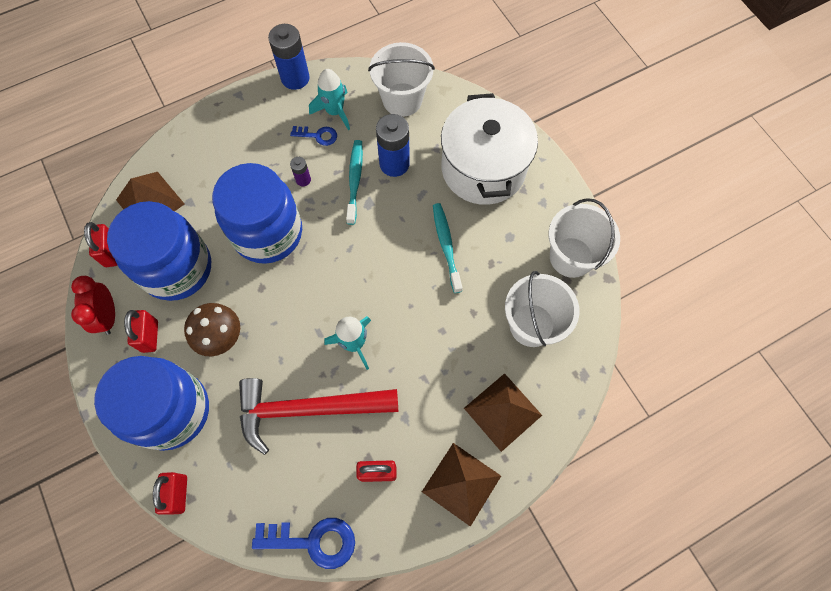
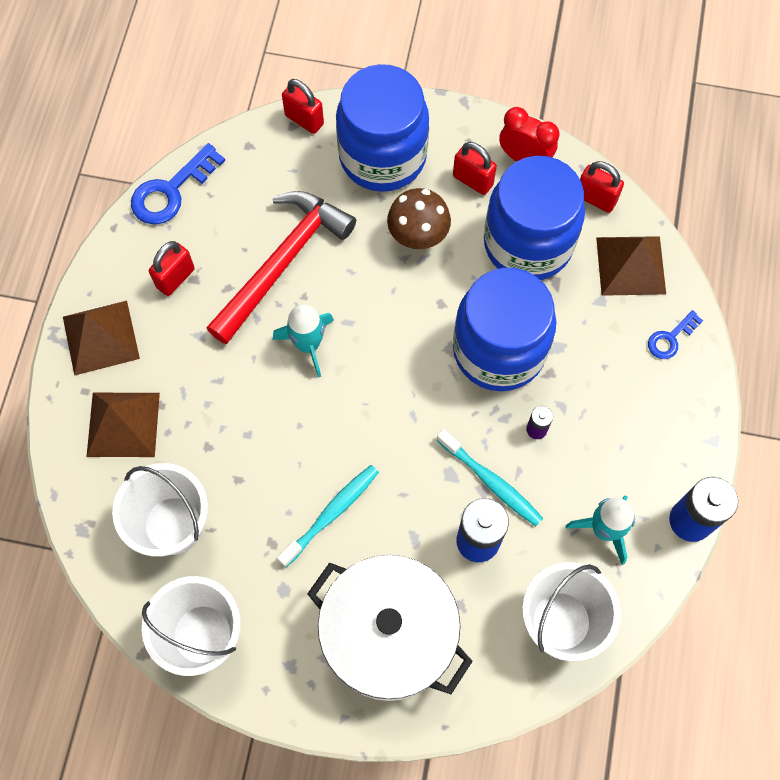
camera: 130 degrees right, 0 degrees up
(317, 135) = (584, 486): blue key -> blue key (671, 338)
(446, 246) = (331, 513): turquoise toothbrush -> turquoise toothbrush turned 75 degrees counterclockwise

